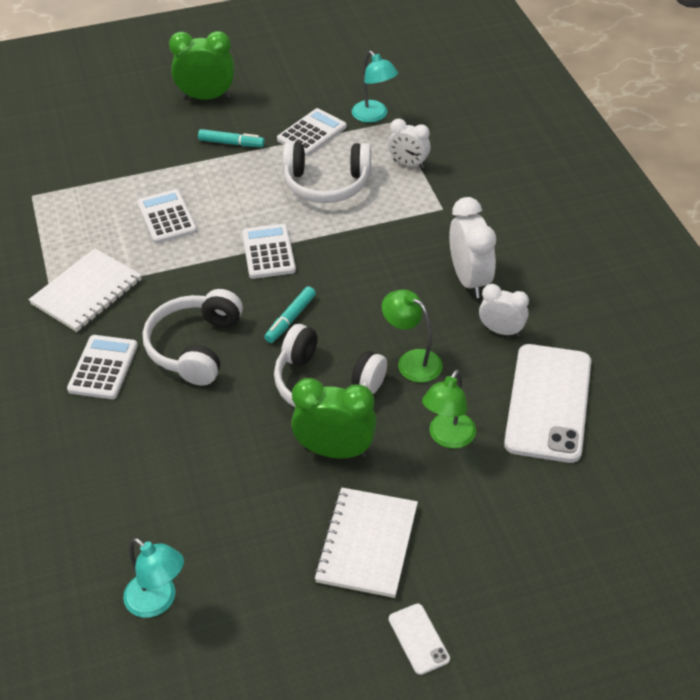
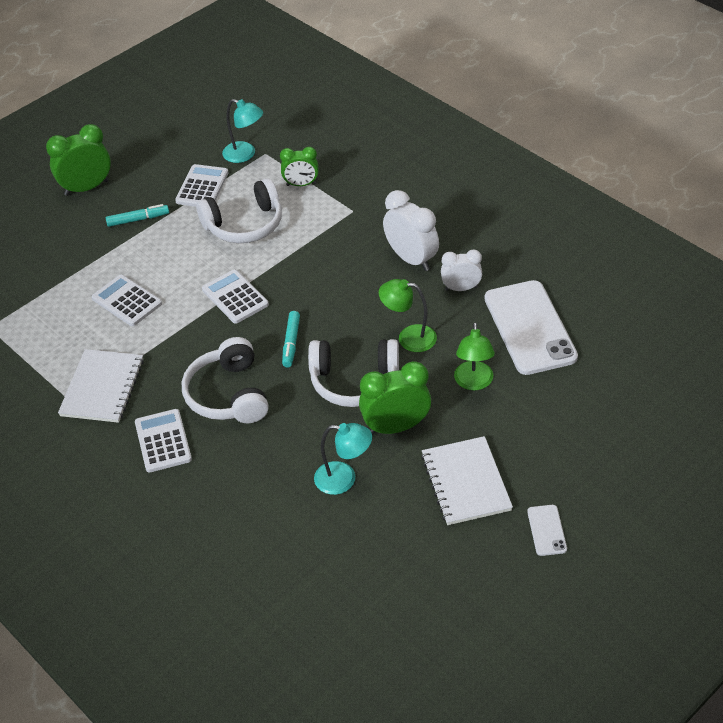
camera: 25 degrees left, 0 degrees up
(158, 601) = (338, 591): turquoise lamp -> turquoise lamp (344, 479)
(408, 164) = (301, 184): white clock -> green clock
(419, 639) = (547, 530): white phone -> white phone turned 45 degrees clockwise

